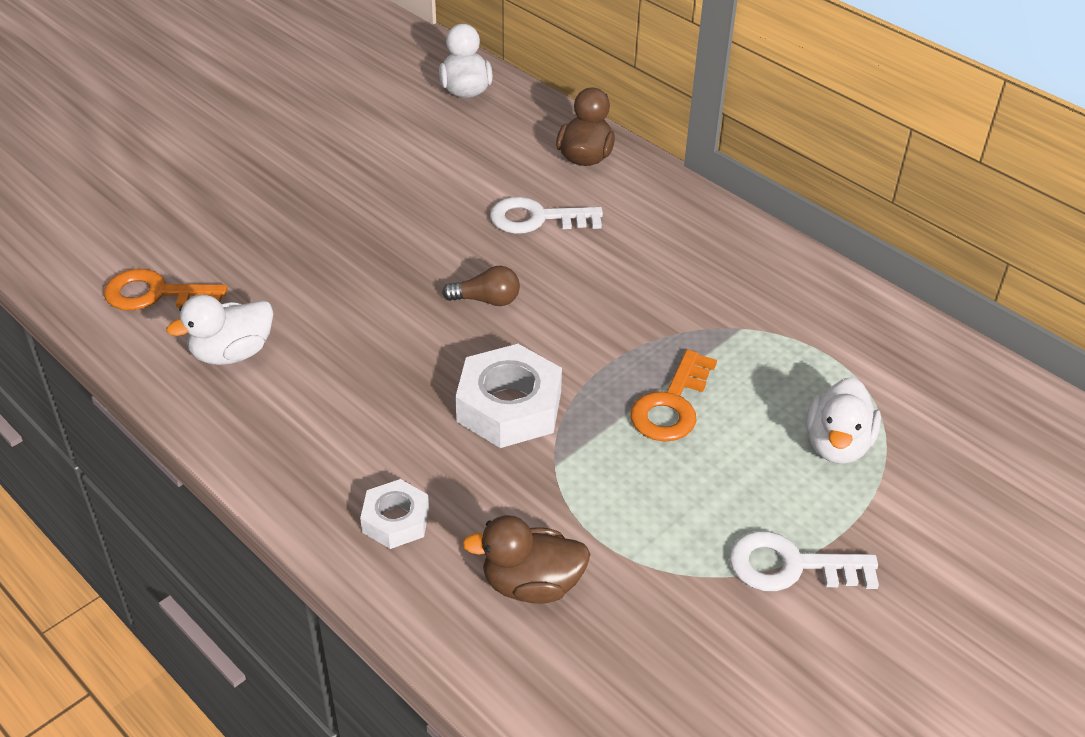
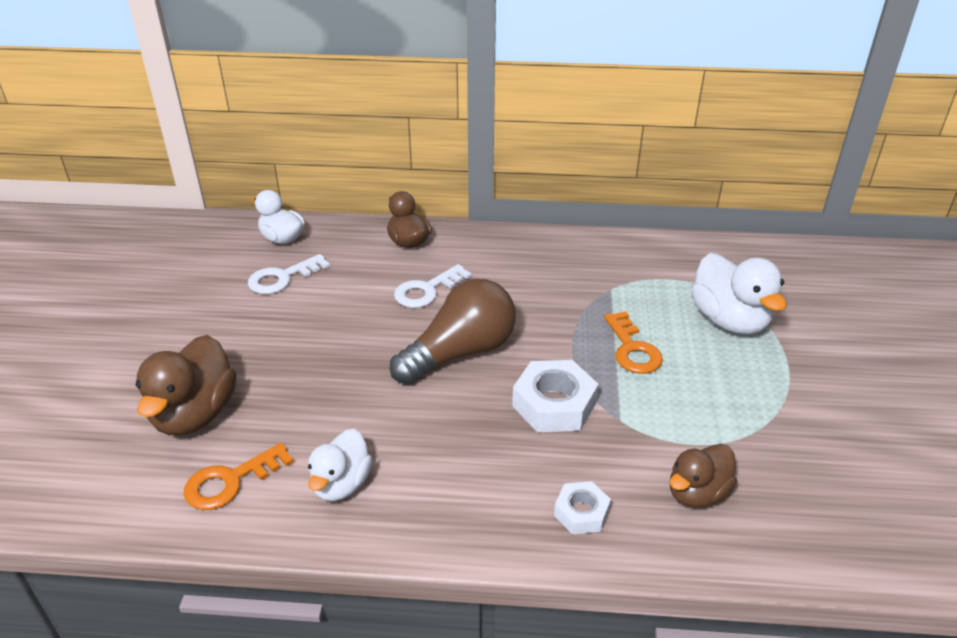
camera: 40 degrees left, 5 degrees down
(197, 220) = (195, 414): none -> brown duck
(486, 300) = (460, 352): brown light bulb -> brown light bulb, size x2.38
(790, 566) = (790, 393): white key -> white key (282, 278)
(837, 445) = (729, 320): white duck -> white duck, size x1.54

